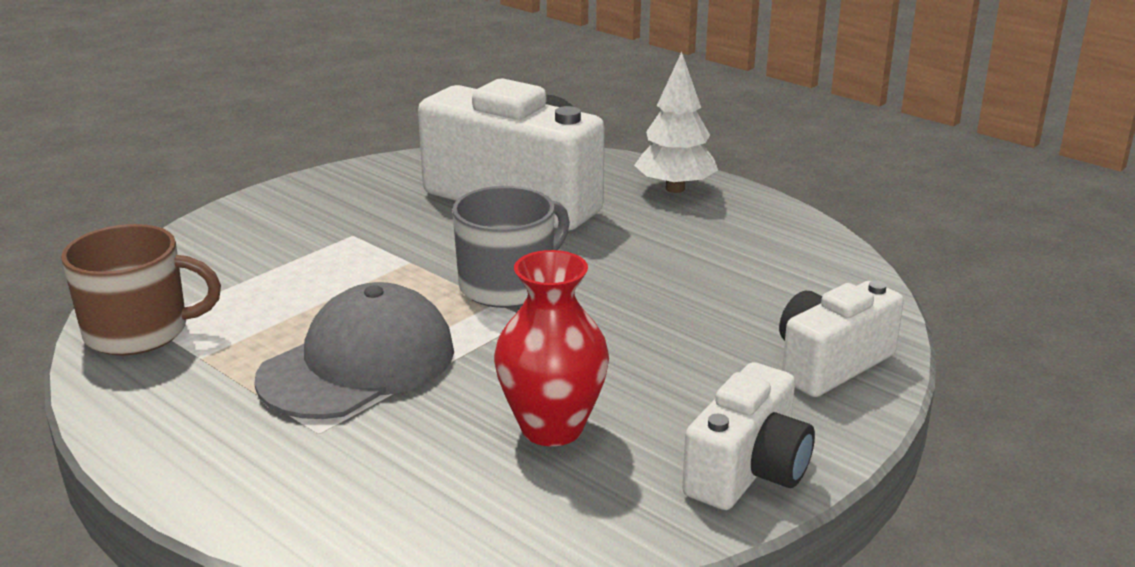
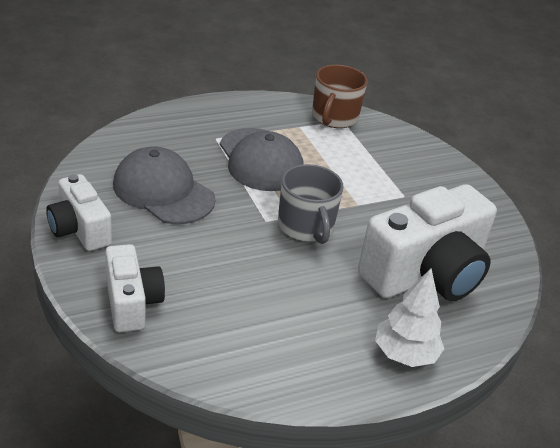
camera: 110 degrees right, 10 degrees up
(552, 428) = (163, 191): red vase -> grey cap

